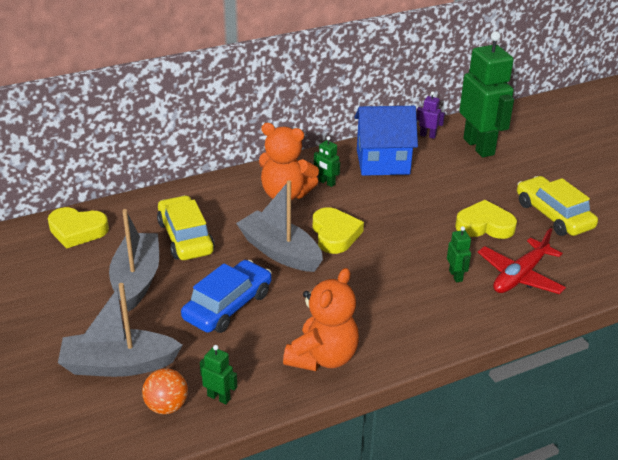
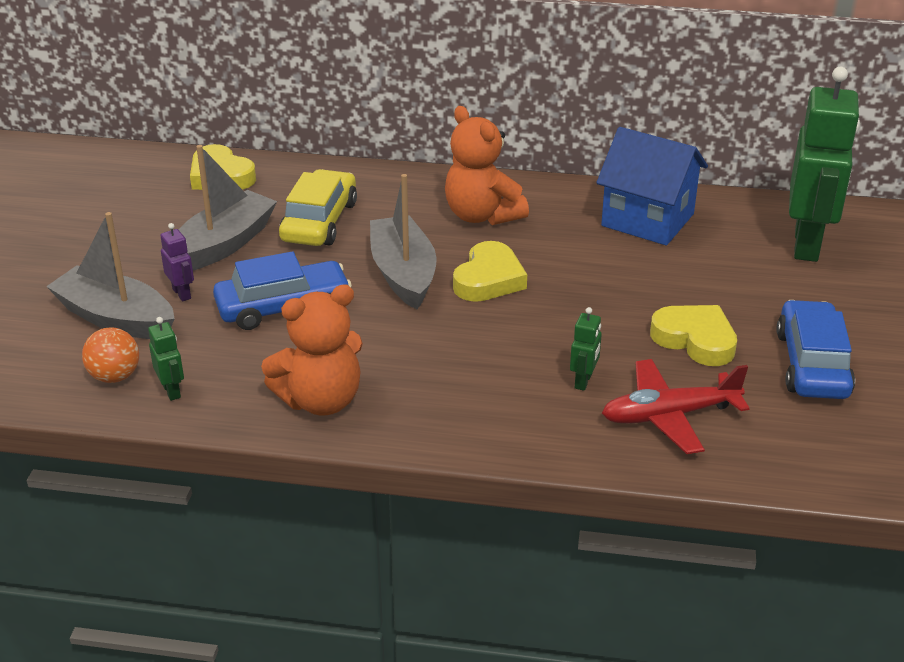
camera: 35 degrees right, 0 degrees up
(326, 183) = (547, 219): green robot -> none
(427, 135) = (748, 208): purple robot -> purple robot (182, 293)
(553, 215) = (812, 364): yellow car -> blue car

